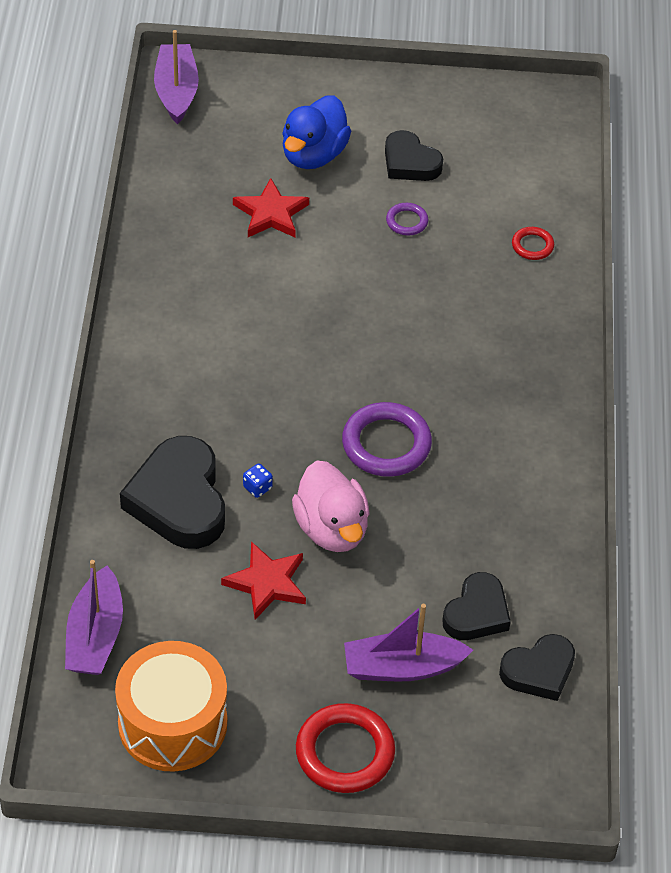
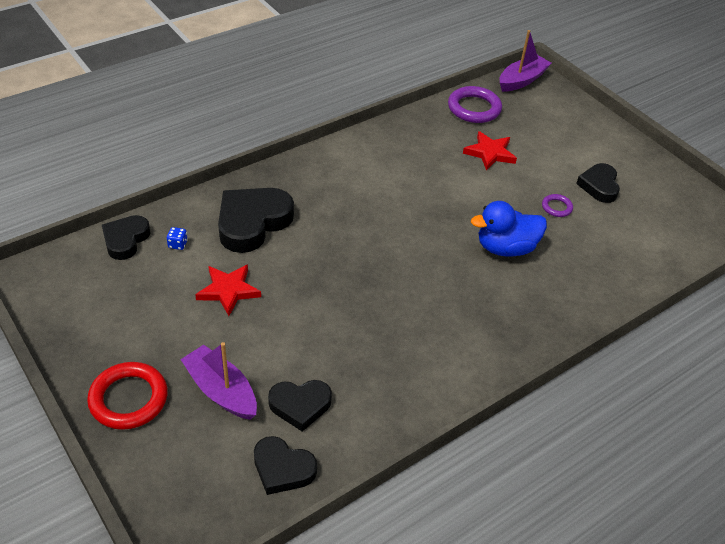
camera: 50 degrees right, 5 degrees down
(95, 635) = (125, 240): purple boat -> black heart
(172, 723) = (88, 305): orange drum -> none
(257, 487) = (294, 249): blue dice -> blue dice (178, 244)
(313, 155) = (551, 147): blue duck -> blue duck (505, 248)
(332, 529) = (297, 297): pink duck -> none
(386, 444) = (386, 287): purple ring -> purple ring (474, 108)
(532, 246) = (614, 271): red ring -> none

